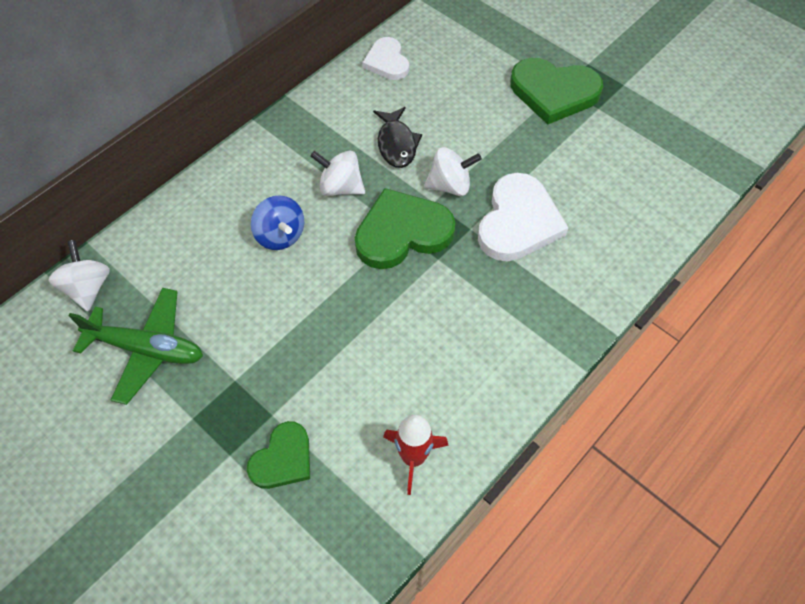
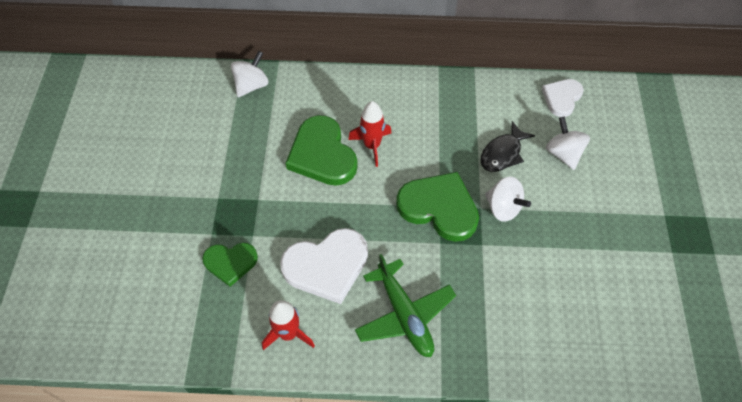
camera: 50 degrees right, 0 degrees up
(146, 349) = (240, 142): green plane -> green plane (404, 314)
(280, 235) = (372, 145): blue spinning top -> red rocket
(340, 187) = (437, 149): white spinning top -> white spinning top (563, 153)
(518, 222) = (517, 270): white heart -> white heart (327, 266)
(554, 92) = (652, 213): green heart -> green heart (322, 154)

